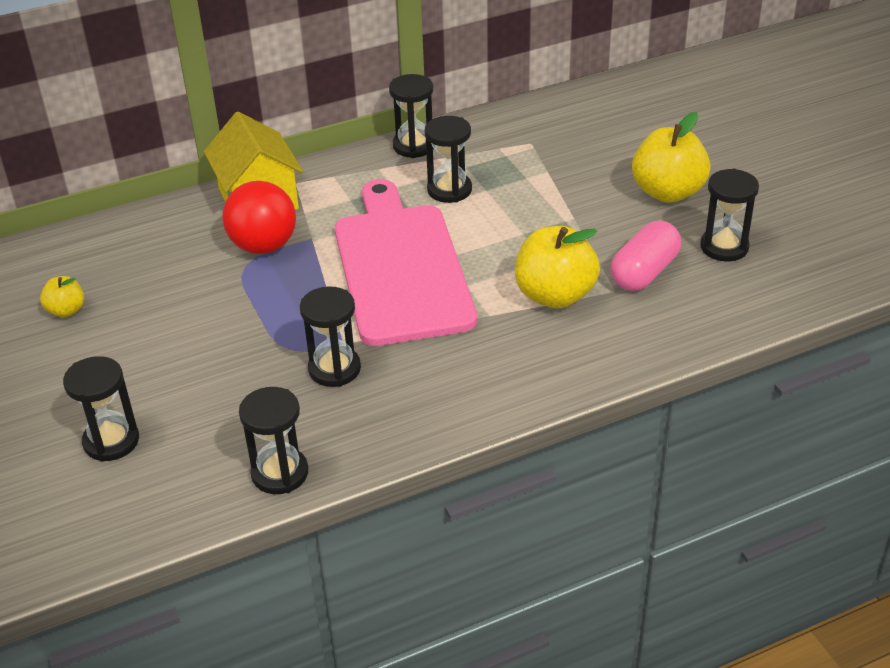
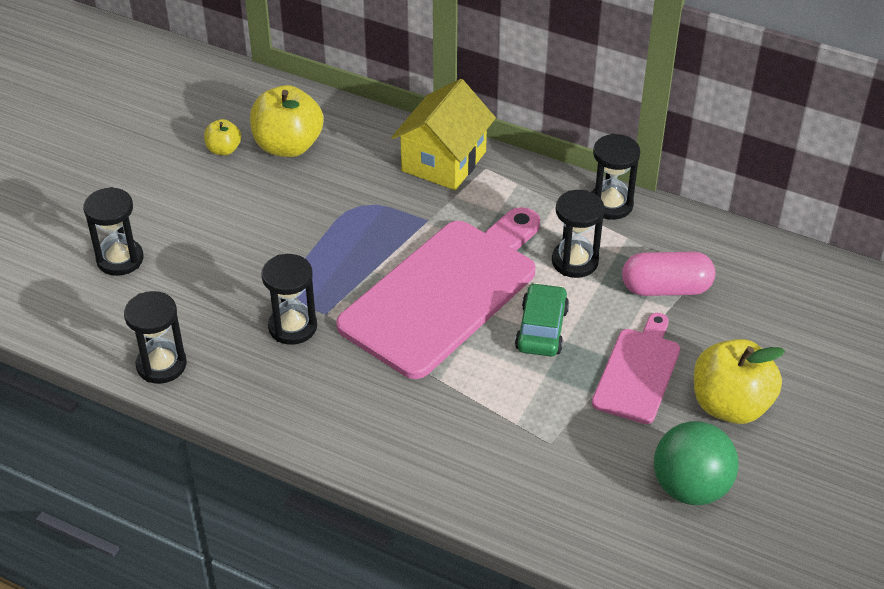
camera: 50 degrees right, 5 degrees up
(263, 246) = (391, 200): red ball -> none
(497, 239) = (541, 329): none -> green car
(555, 295) = (504, 407): yellow apple -> yellow apple (288, 146)
(592, 216) = (638, 372): none -> pink cutting board
(644, 272) = (595, 450): pink capsule -> pink capsule (666, 288)
(724, 247) = (690, 488): black hourglass -> green ball

